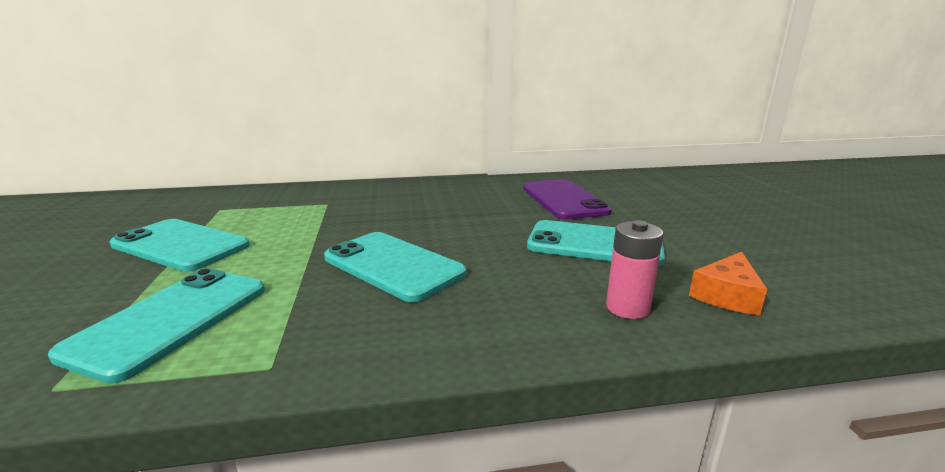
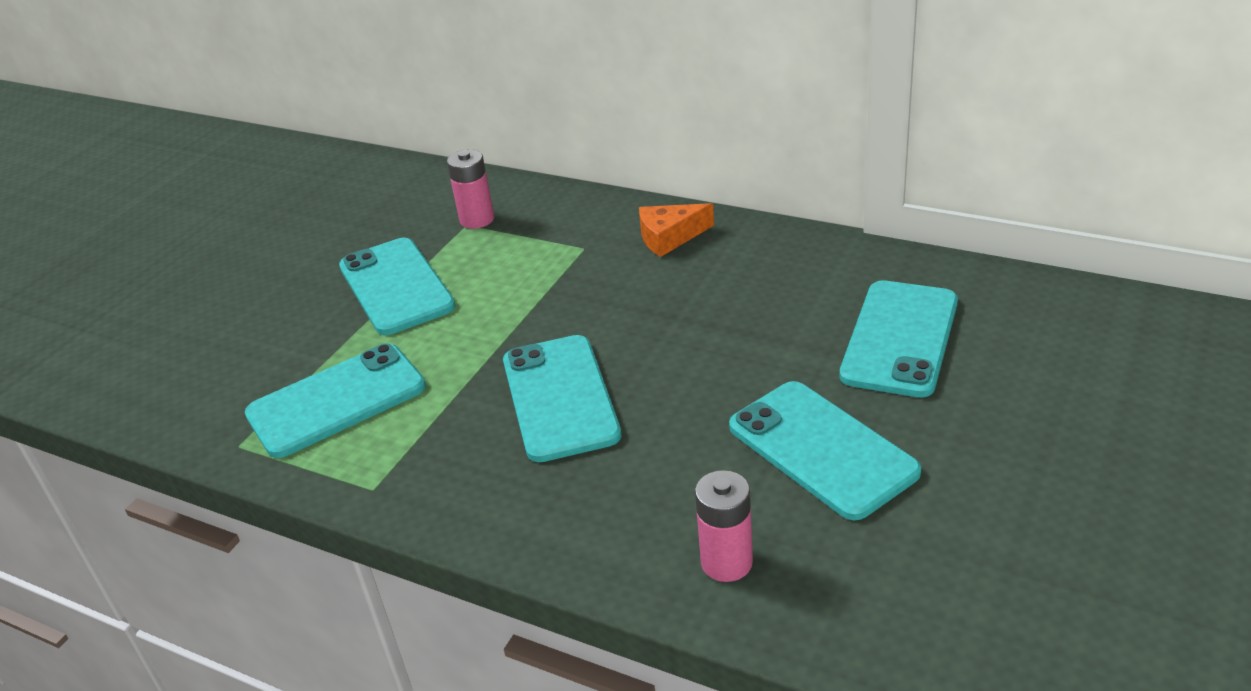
camera: 40 degrees right, 15 degrees up
(227, 206) = (477, 219): none -> pink battery
(563, 200) = (899, 338): purple phone -> turquoise phone
(727, 295) = (865, 598): orange cheese -> orange cheese (669, 237)

